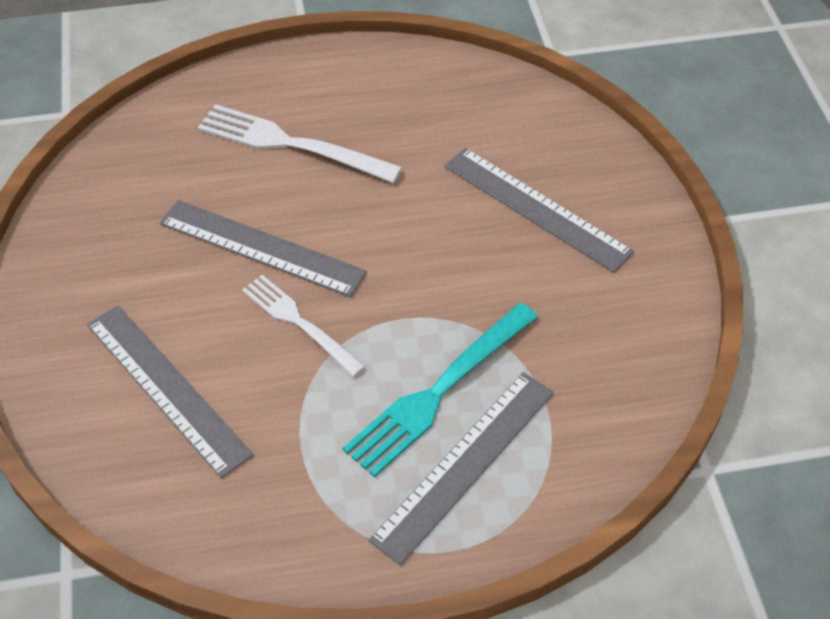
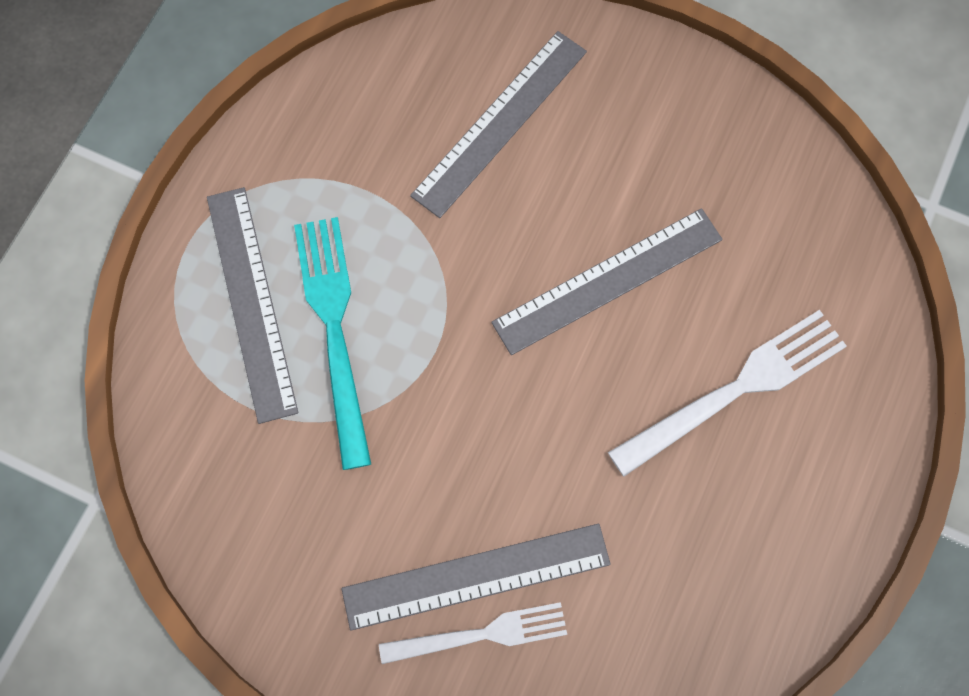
camera: 125 degrees right, 20 degrees up
(167, 387) = (500, 123): grey ruler -> grey ruler turned 45 degrees counterclockwise
(298, 322) = (495, 261): white fork -> white fork (482, 634)

